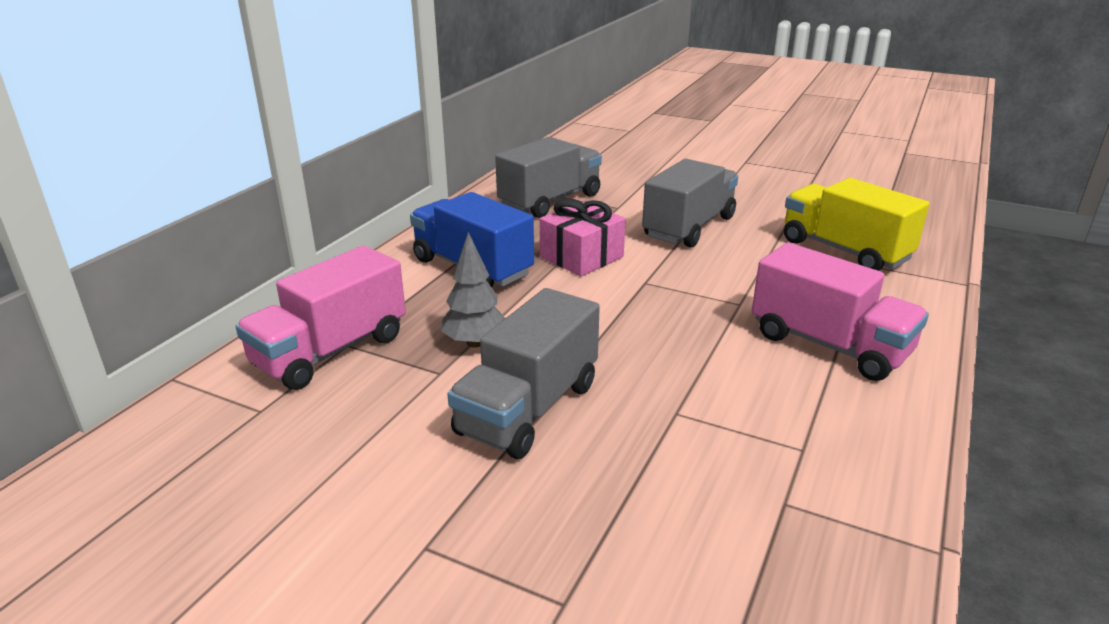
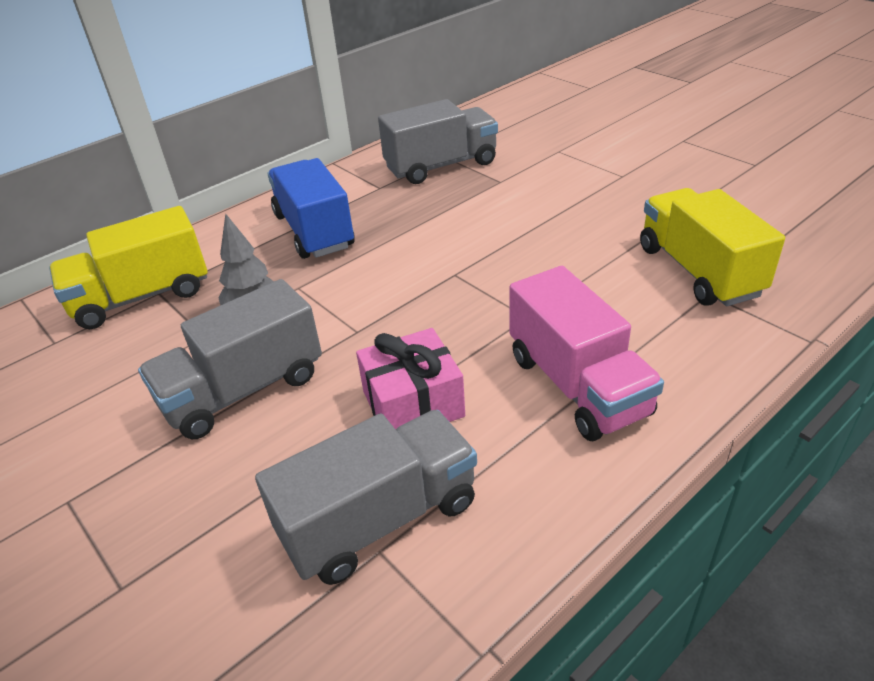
camera: 25 degrees right, 10 degrees up
(331, 351) = (142, 297): pink truck -> yellow truck
(581, 257) = (418, 235): pink gift -> pink gift (413, 404)
(689, 227) = (551, 216): grey truck -> grey truck (379, 519)

